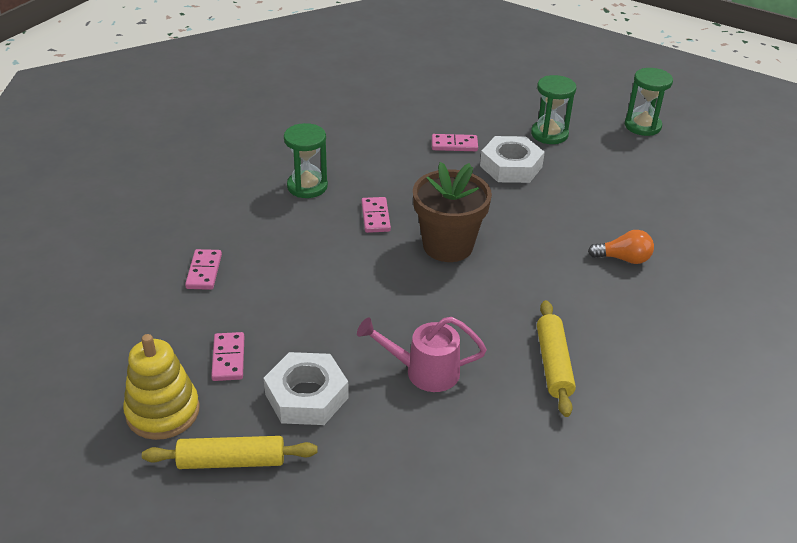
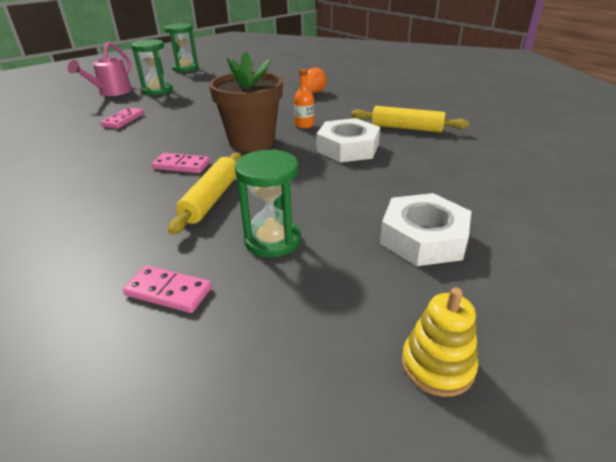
camera: 70 degrees left, 5 degrees down
(163, 411) = (437, 365): yellow stacking toy -> yellow stacking toy, size x0.66
(228, 358) = (349, 288): pink domino -> none
(231, 461) = (525, 305): yellow rolling pin -> yellow rolling pin (212, 199)
(307, 186) = (89, 194): green hourglass -> green hourglass (272, 240)
(424, 371) = (402, 173): pink watering can -> pink watering can (112, 92)
(511, 166) = (178, 106): white nut -> white nut (348, 148)
(513, 274) = (304, 125): none -> orange bottle

